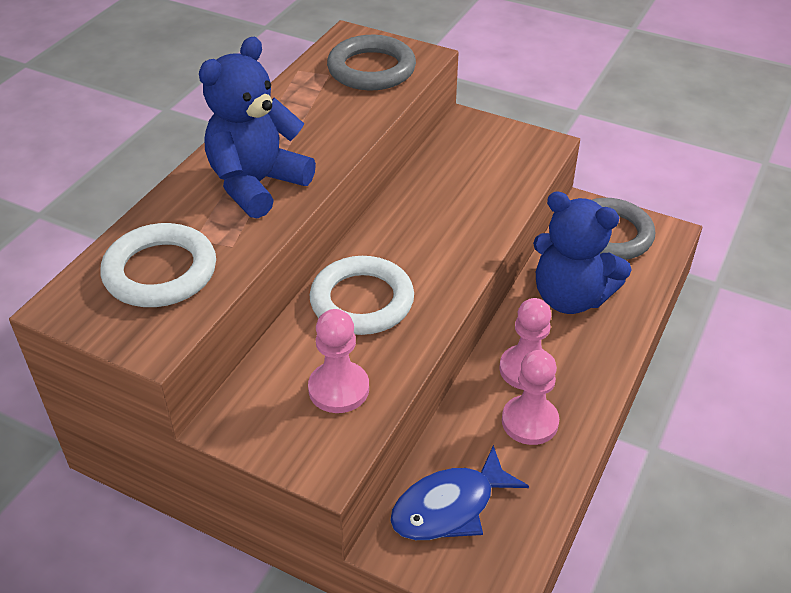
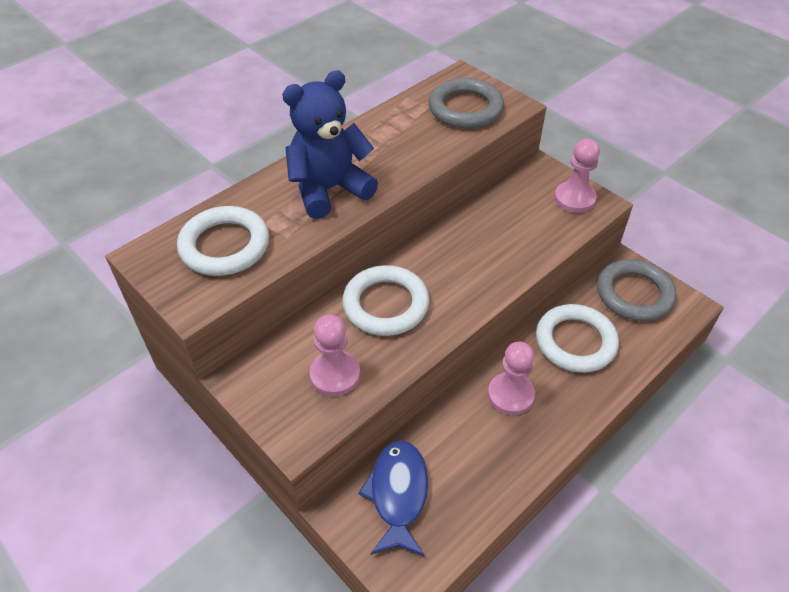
camera: 20 degrees right, 5 degrees up
(450, 507) = (398, 494): blue fish -> blue fish turned 105 degrees clockwise
(529, 422) = (494, 442): pink pawn -> pink pawn (574, 199)
(570, 297) = (575, 342): blue teddy bear -> white ring

